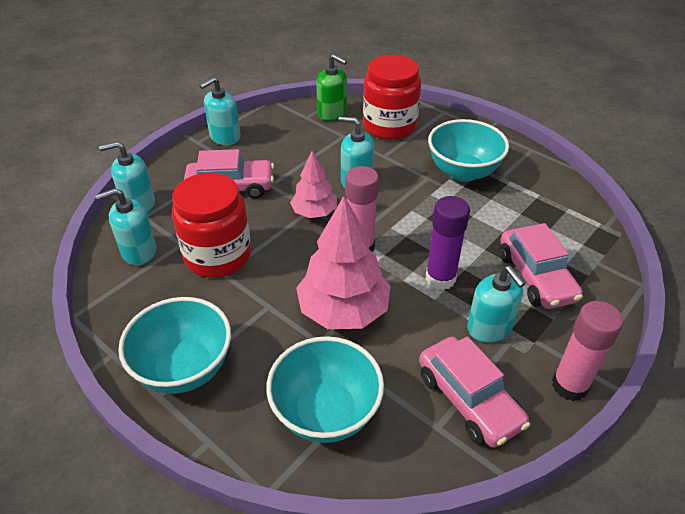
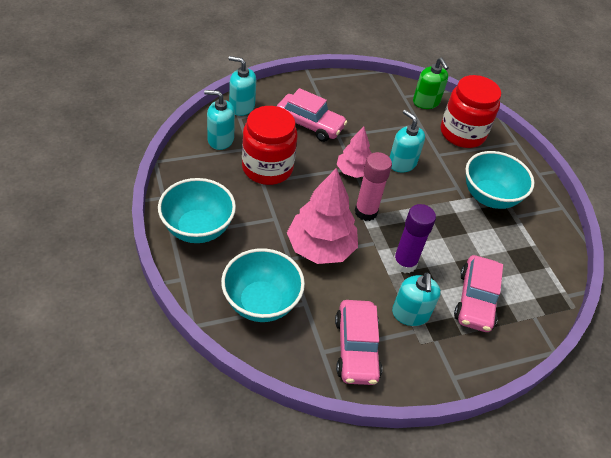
camera: 25 degrees right, 5 degrees up
(225, 137) = (333, 84): turquoise soap dispenser -> none
(569, 385) = (433, 380): pink glue stick -> none

